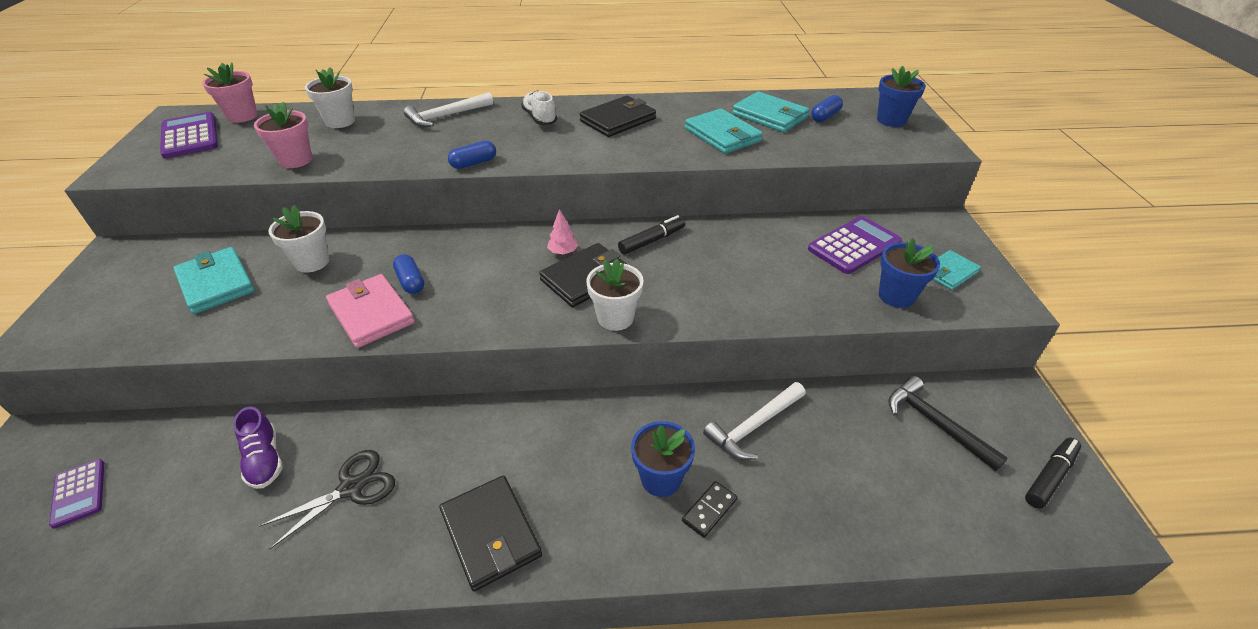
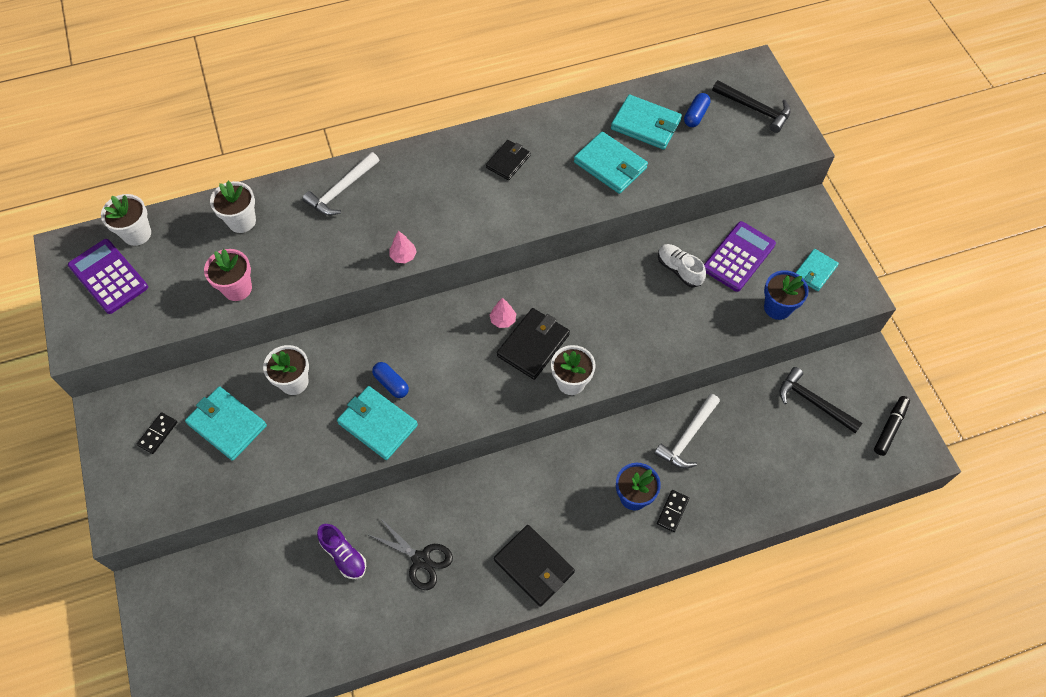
camera: 15 degrees left, 20 degrees up
(79, 493) = (225, 615): purple calculator -> none
(143, 277) = (157, 434): none -> black domino
(242, 116) = (137, 234): pink flower pot -> white flower pot
(351, 488) = (421, 559): black scissors -> black scissors turned 90 degrees clockwise
(371, 313) = (377, 424): pink wallet -> turquoise wallet
(474, 163) = (403, 256): blue capsule -> pink tree
(540, 118) = (433, 174): white shoe -> white shoe (679, 270)
(618, 120) = (508, 161): black wallet -> black wallet, size x0.64
(652, 241) = (572, 289): black marker -> none
(891, 120) = (755, 109): blue flower pot -> black hammer

